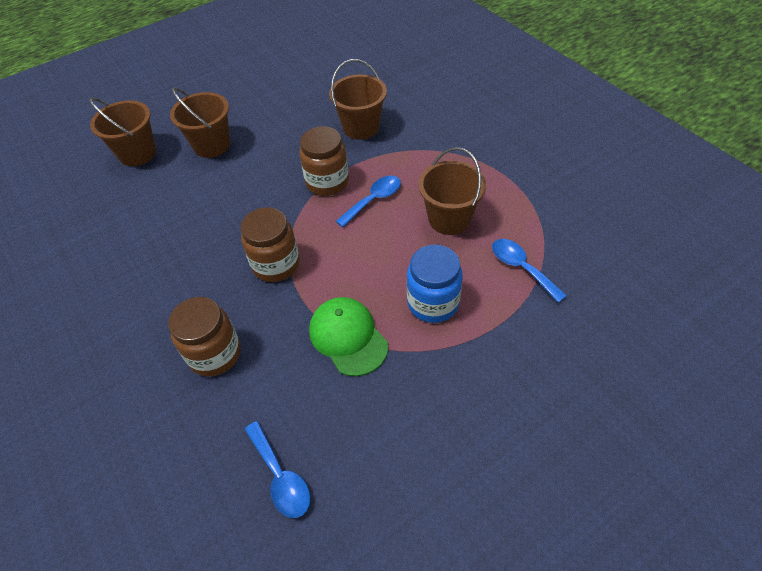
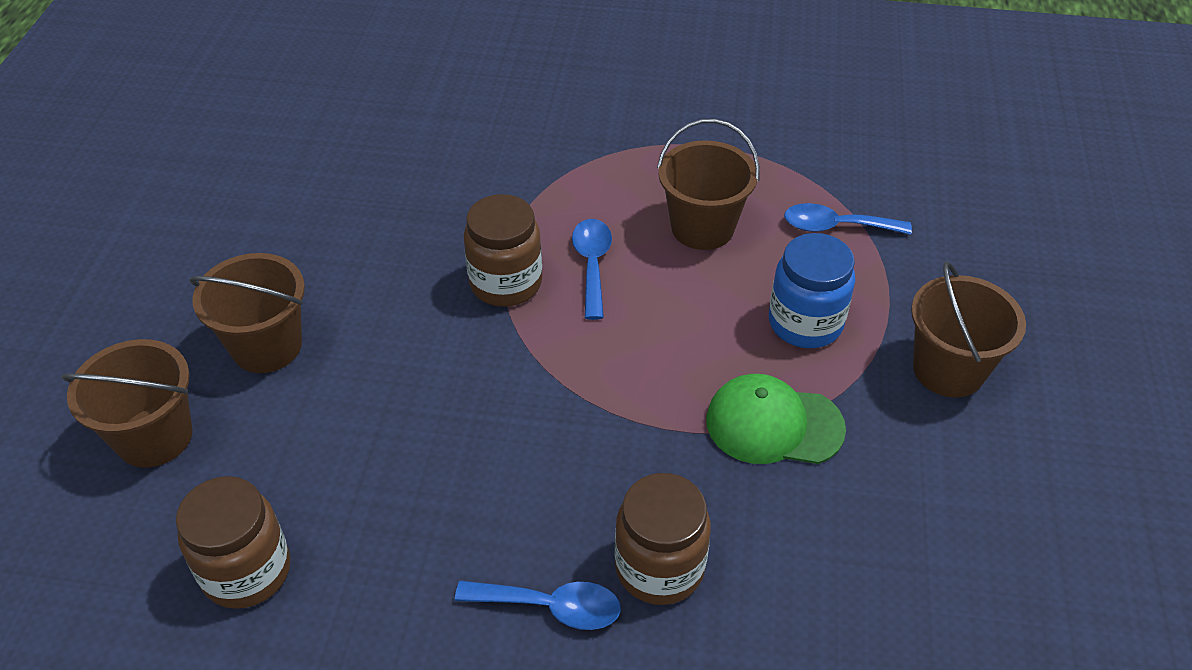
camera: 50 degrees left, 5 degrees down
(276, 264) = (583, 418): brown jar -> brown jar (246, 571)
(281, 477) = (906, 609): blue spoon -> blue spoon (551, 607)
(361, 127) = (453, 193): brown bucket -> brown bucket (948, 369)

